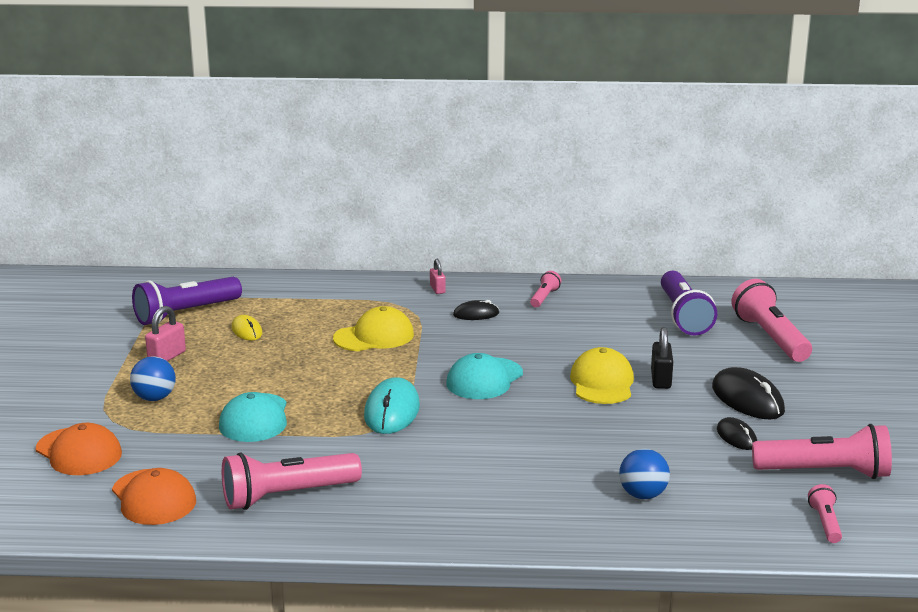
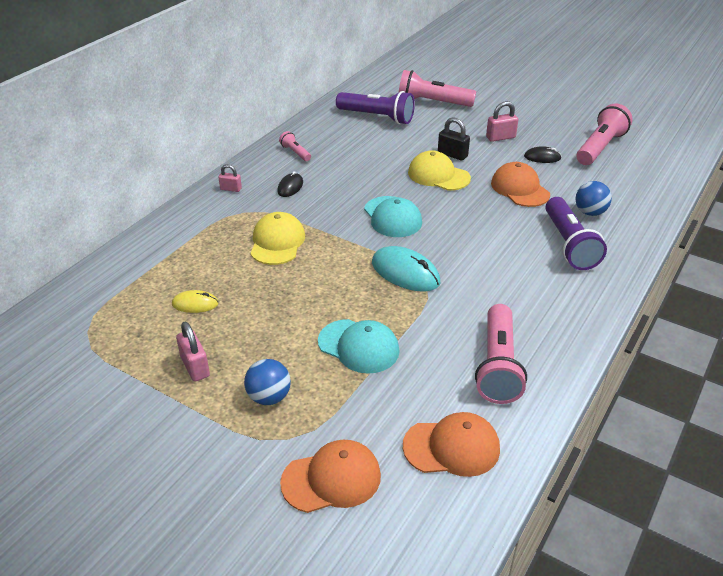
camera: 60 degrees left, 15 degrees up
(185, 313) = (119, 330): purple flashlight -> purple flashlight (569, 244)
(638, 438) = (520, 189): none -> orange cap
(747, 399) = (500, 137): black mouse -> pink padlock
(825, 523) = (653, 168): pink flashlight -> none

